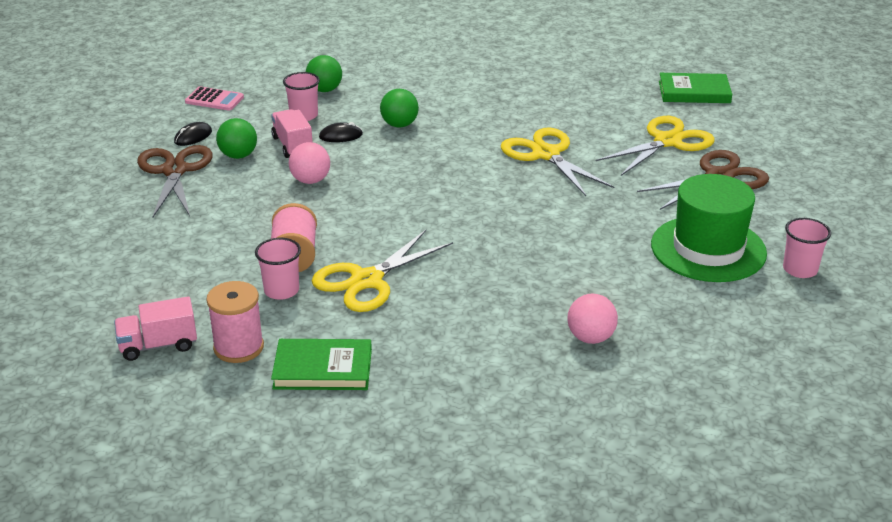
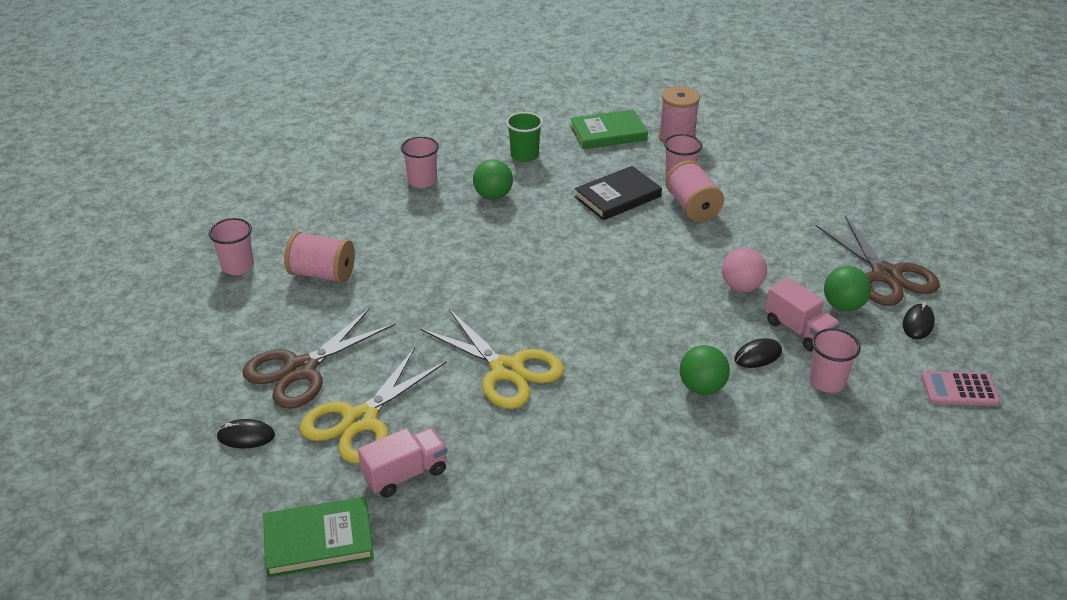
camera: 165 degrees right, 5 degrees up
(158, 345) = (733, 130): pink truck -> pink truck (405, 474)
(324, 90) = (841, 437): green ball -> green ball (493, 196)
(367, 280) = (617, 197): yellow scissors -> black book
(450, 353) = (524, 155): none -> green cup
(590, 338) = (422, 181): pink ball -> pink cup
(708, 249) = (322, 274): green hat -> pink spool
(755, 144) = (246, 436): none -> black mouse

